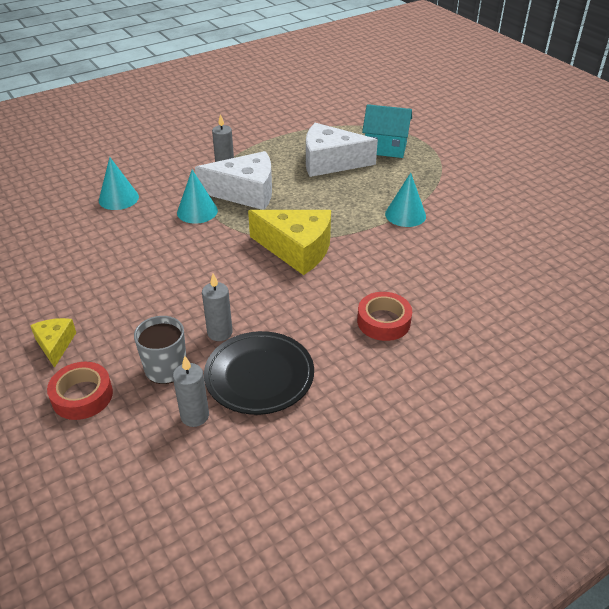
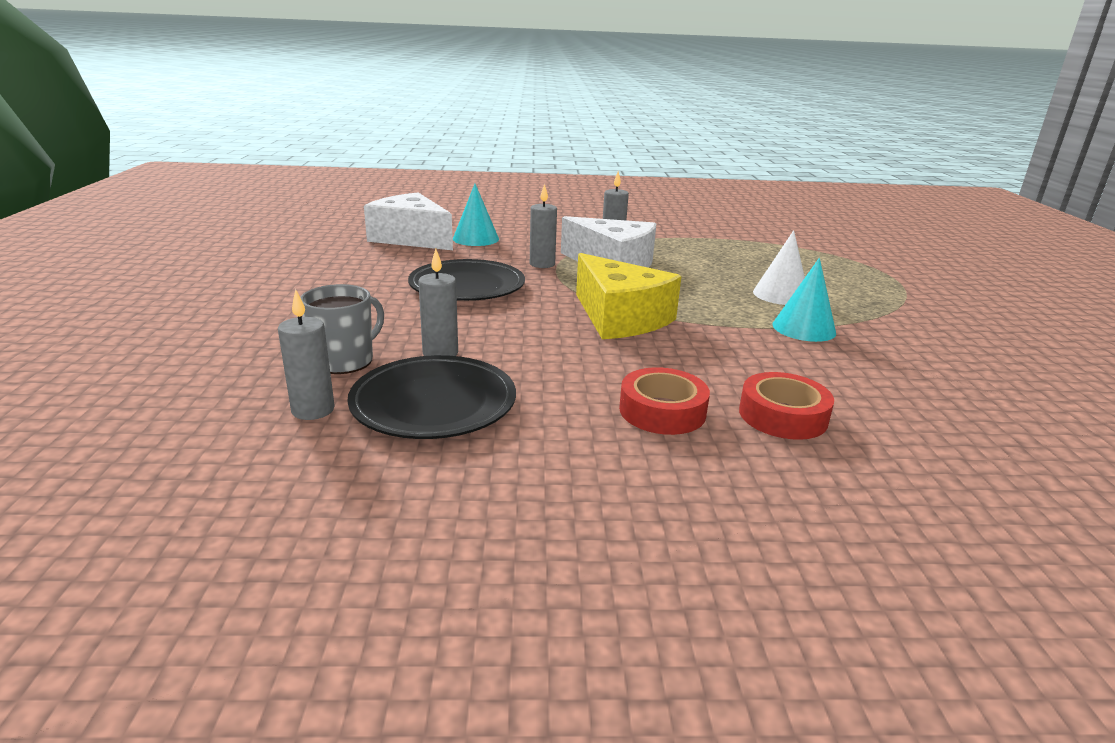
camera: 30 degrees right, 15 degrees down
(55, 344) = (270, 310): yellow cheese -> none
(82, 396) = (233, 353): red tape -> red tape (783, 416)
(169, 258) = (467, 286): none -> black plate
(197, 211) = (542, 264): turquoise cone -> grey candle
(330, 162) = (744, 267): white cheese -> white cheese (411, 238)
(371, 185) = (781, 294): none -> white cone
(385, 148) = (832, 272): turquoise house -> none

